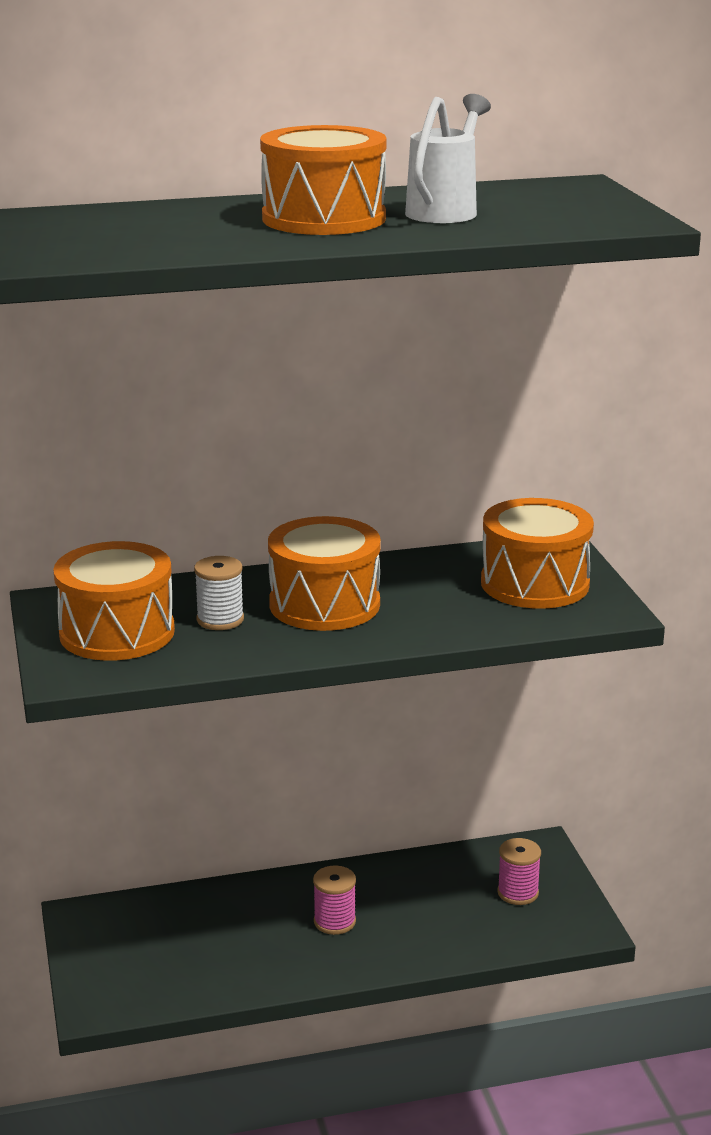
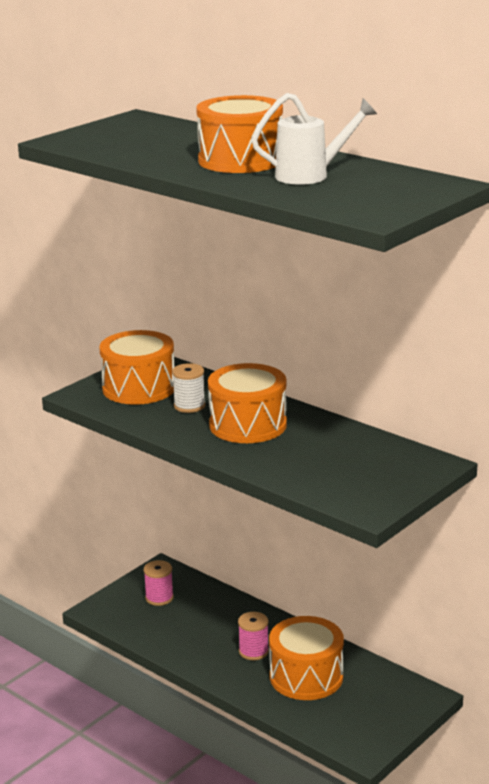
camera: 55 degrees right, 0 degrees up
(518, 893) = (365, 707): pink spool -> pink spool (159, 598)
(535, 583) = (370, 473): orange drum -> orange drum (306, 676)

